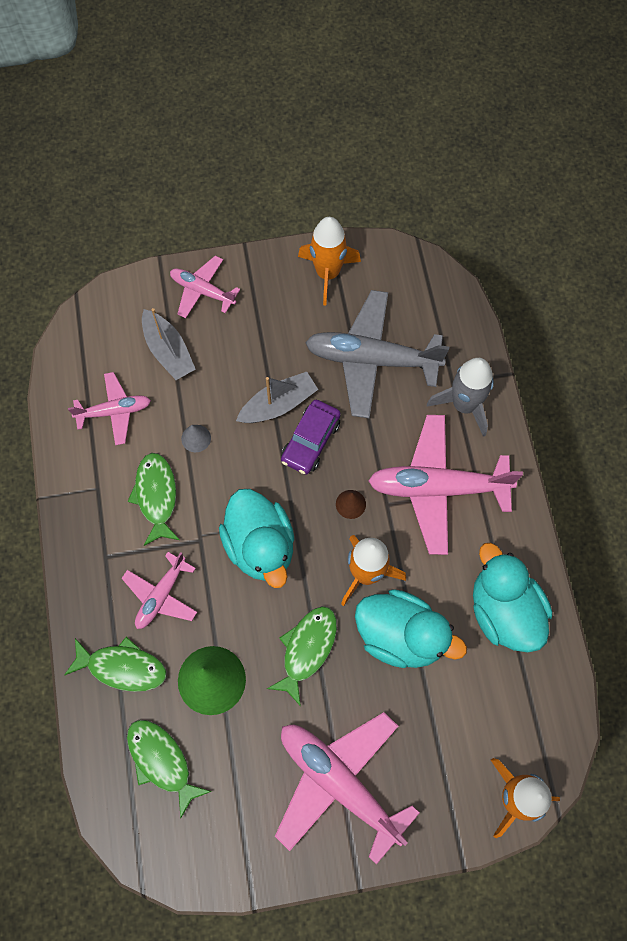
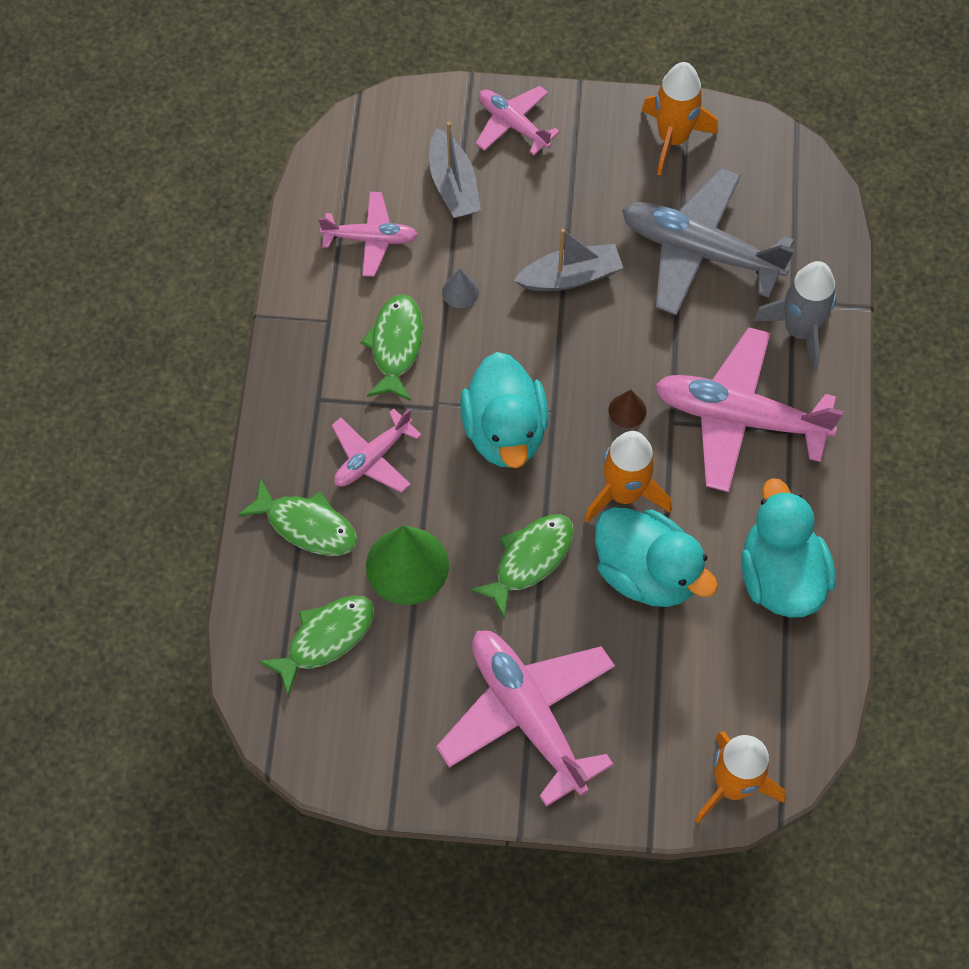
camera: 15 degrees right, 5 degrees down
(162, 761) = (326, 639): green fish -> green fish turned 75 degrees clockwise
(310, 441) = (598, 327): purple car -> none

